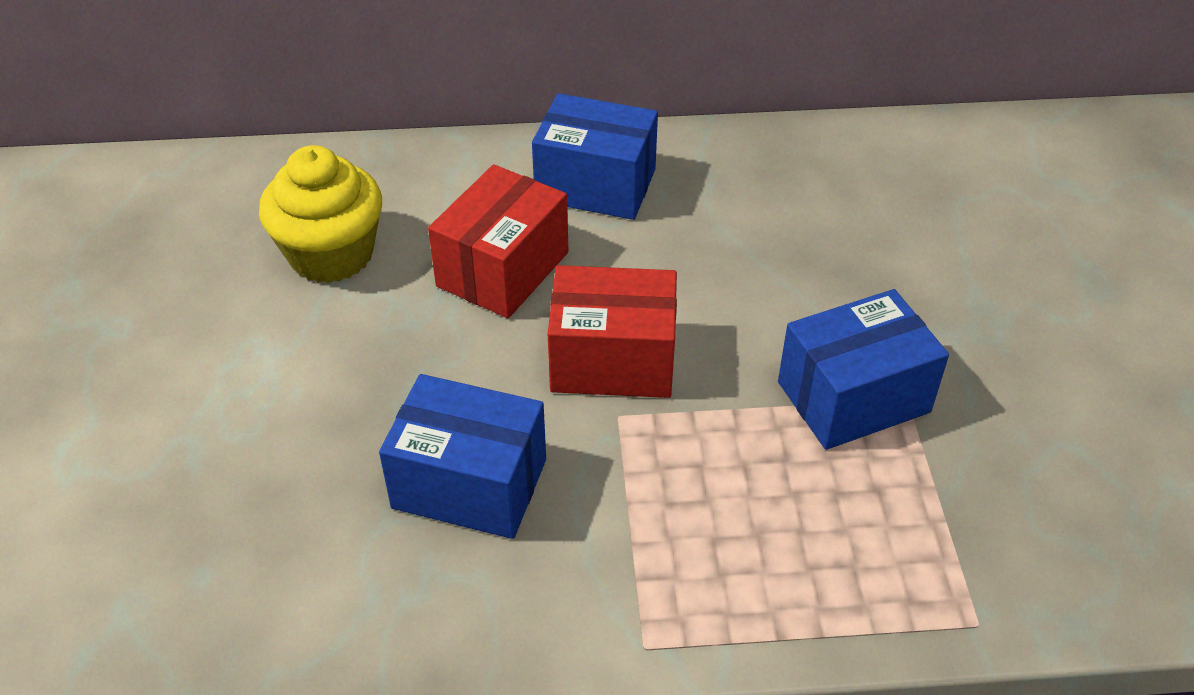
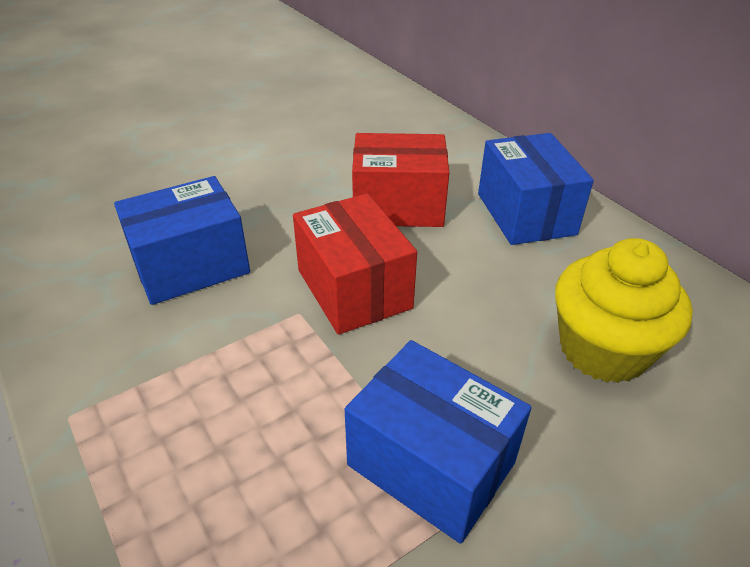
camera: 60 degrees right, 5 degrees down
(331, 254) = (349, 141): yellow cupcake -> yellow cupcake (603, 349)
(470, 483) = (191, 266): blue box -> blue box turned 75 degrees clockwise

